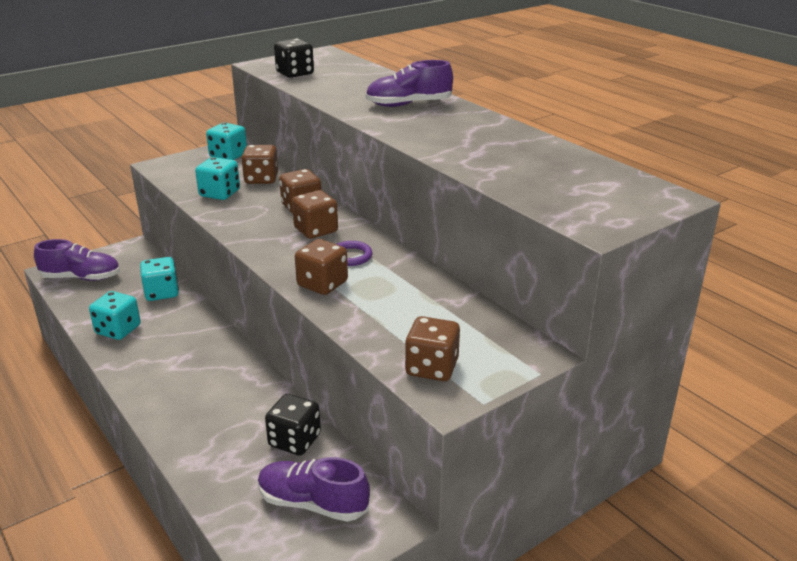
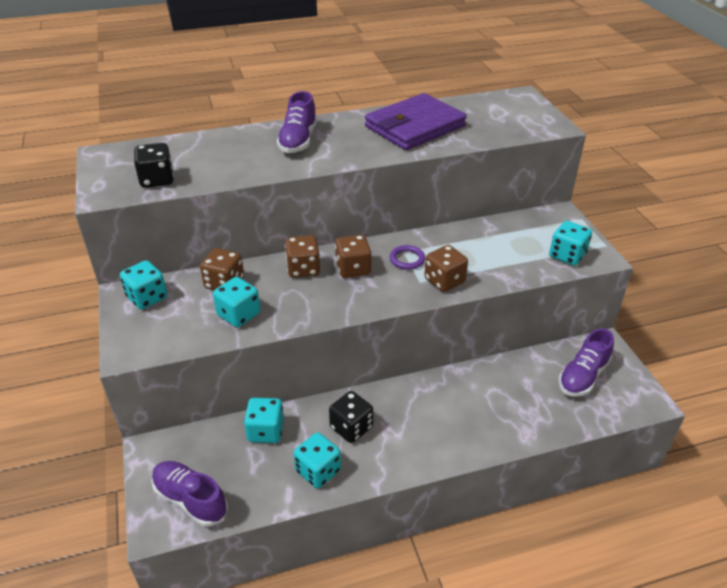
camera: 70 degrees left, 10 degrees up
(81, 278) = (190, 499): purple shoe -> purple shoe turned 75 degrees counterclockwise
(294, 440) = (517, 374): black dice -> black dice (351, 427)
(432, 368) = (567, 255): brown dice -> turquoise dice
(497, 147) = (415, 126): none -> purple wallet

